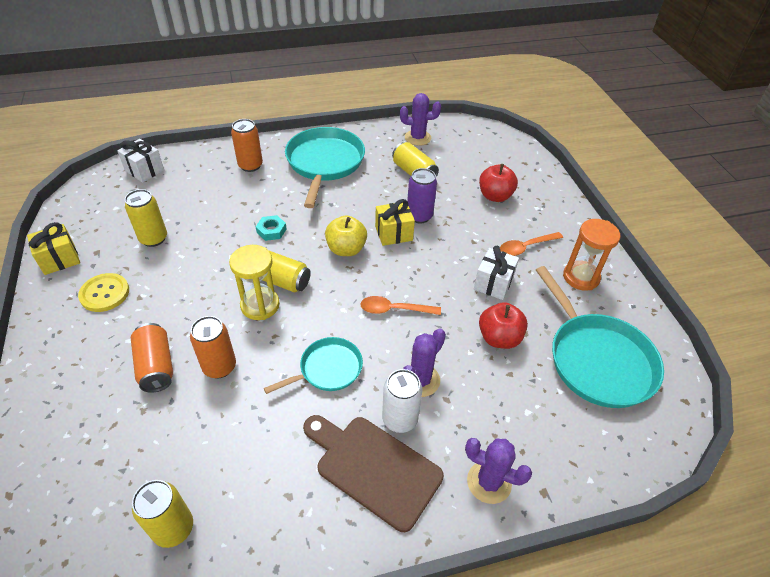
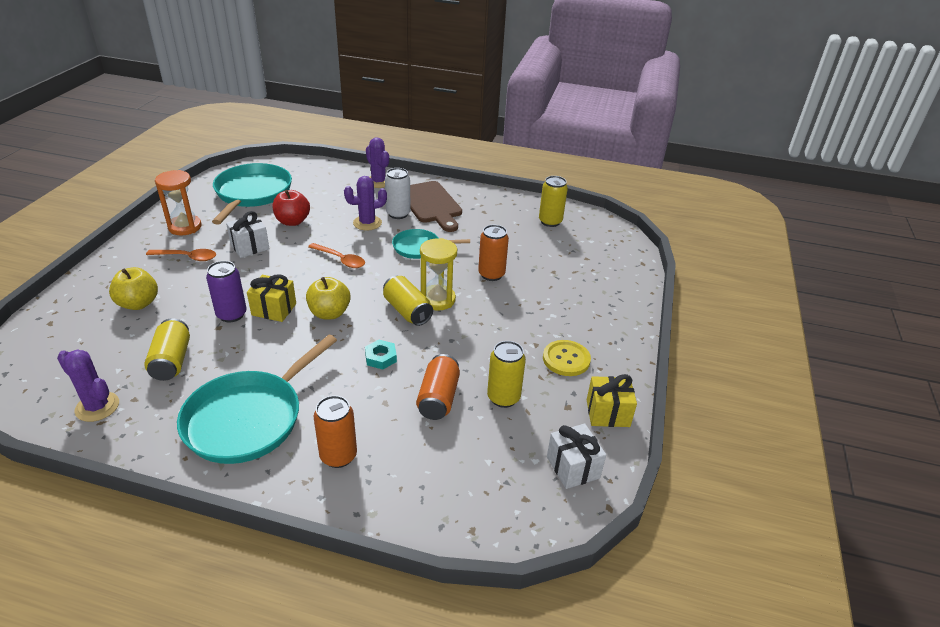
camera: 150 degrees left, 10 degrees down
(144, 170) = (480, 512): white gift -> white gift (573, 467)
(156, 366) = (536, 291): orange can -> orange can (438, 398)
(495, 196) = (138, 303): red apple -> yellow apple

